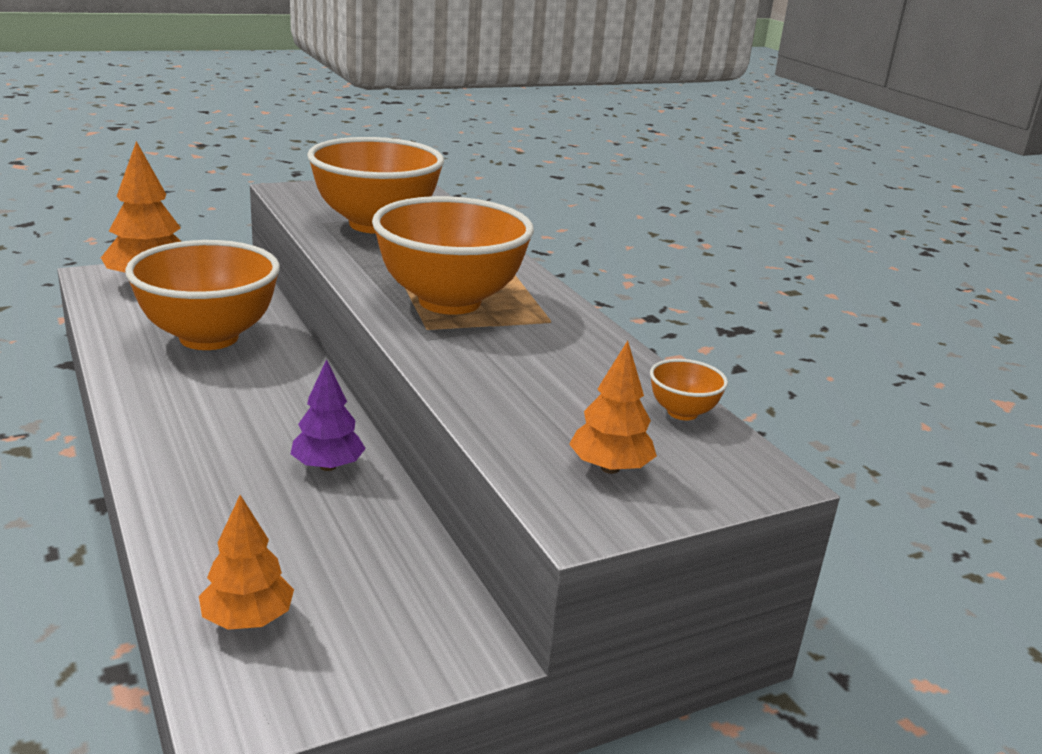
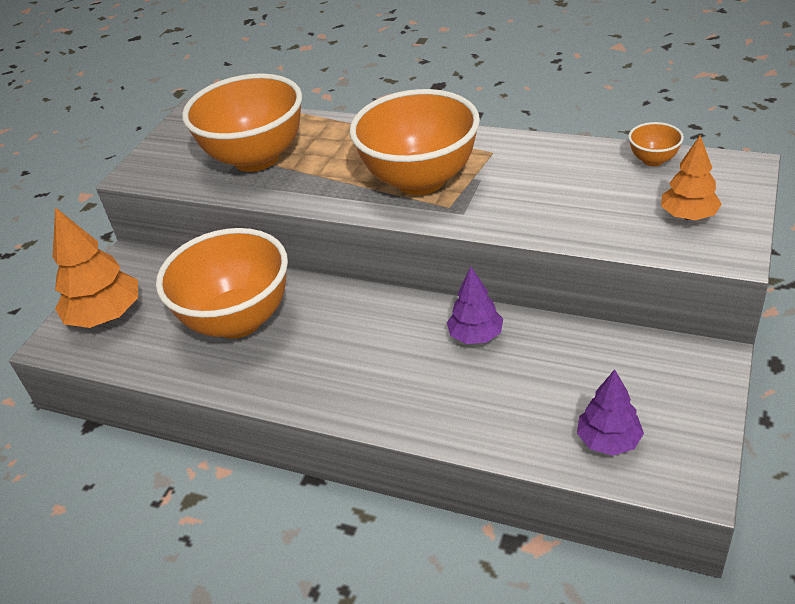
camera: 35 degrees left, 15 degrees up
(247, 619) = (608, 441): orange tree -> purple tree

